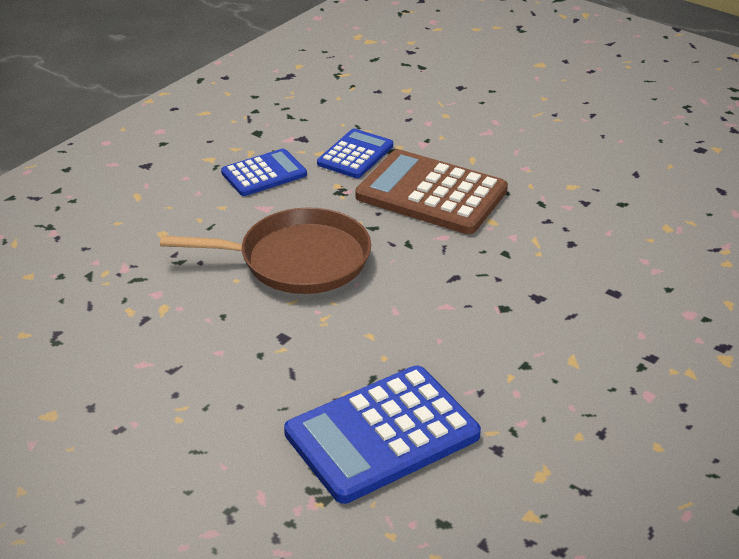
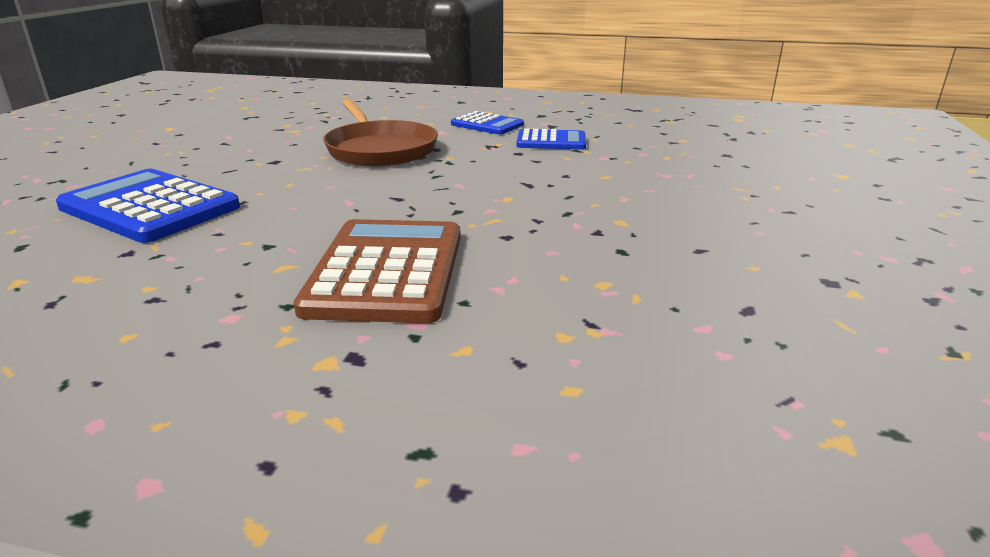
camera: 65 degrees right, 10 degrees down
(431, 194) = (525, 171): brown calculator -> brown calculator (387, 271)

